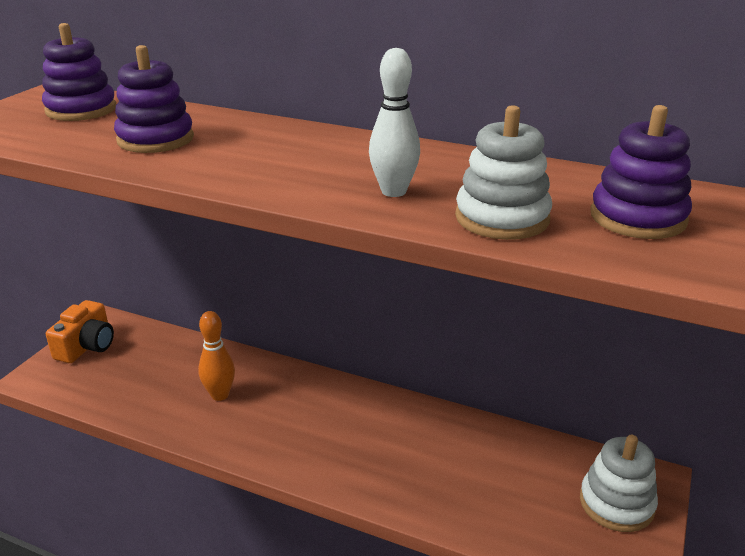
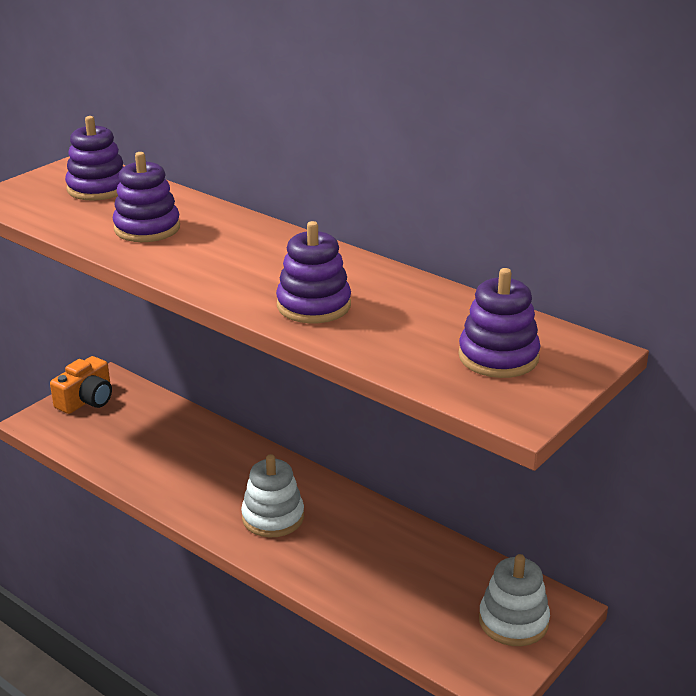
camera: 15 degrees right, 0 degrees up
(220, 395) = (191, 464): orange bowling pin -> none
(393, 191) = (313, 305): white bowling pin -> purple stacking toy
(502, 218) = (384, 342): white stacking toy -> white stacking toy (273, 517)

